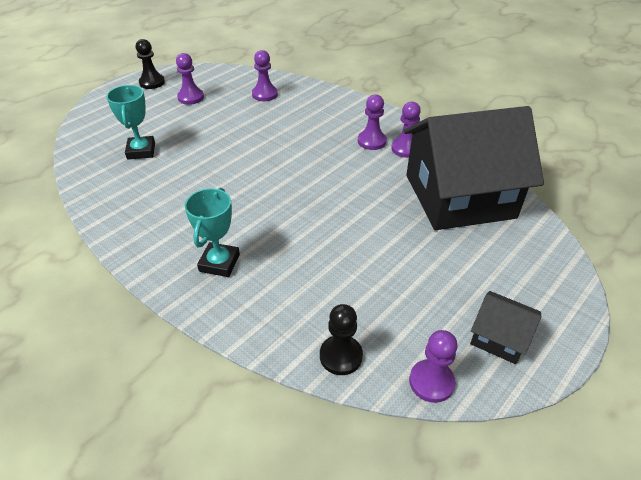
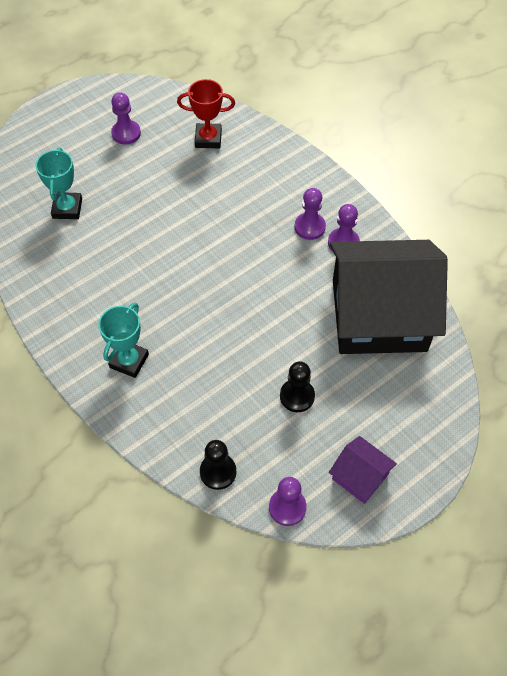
camera: 10 degrees right, 15 degrees up
(152, 82) = (85, 103): black pawn -> black pawn (297, 396)
(265, 94) = (208, 139): purple pawn -> red trophy
(499, 337) = (360, 476): black house -> purple house

